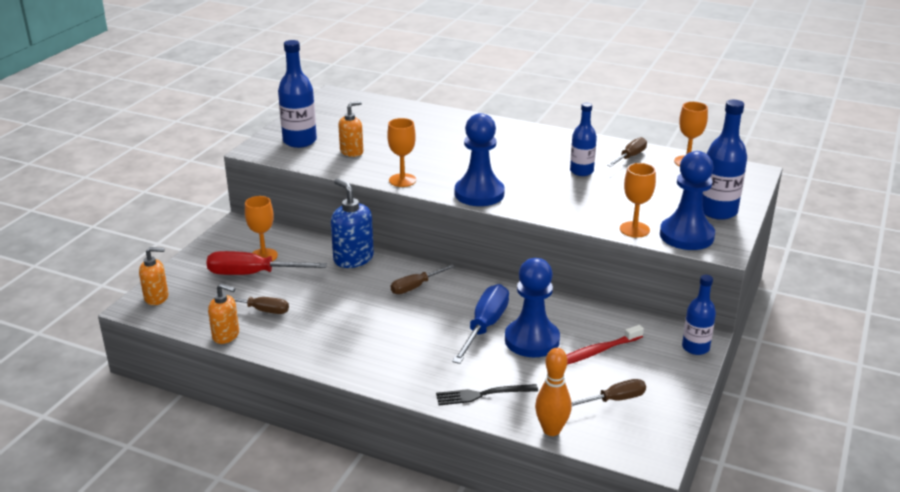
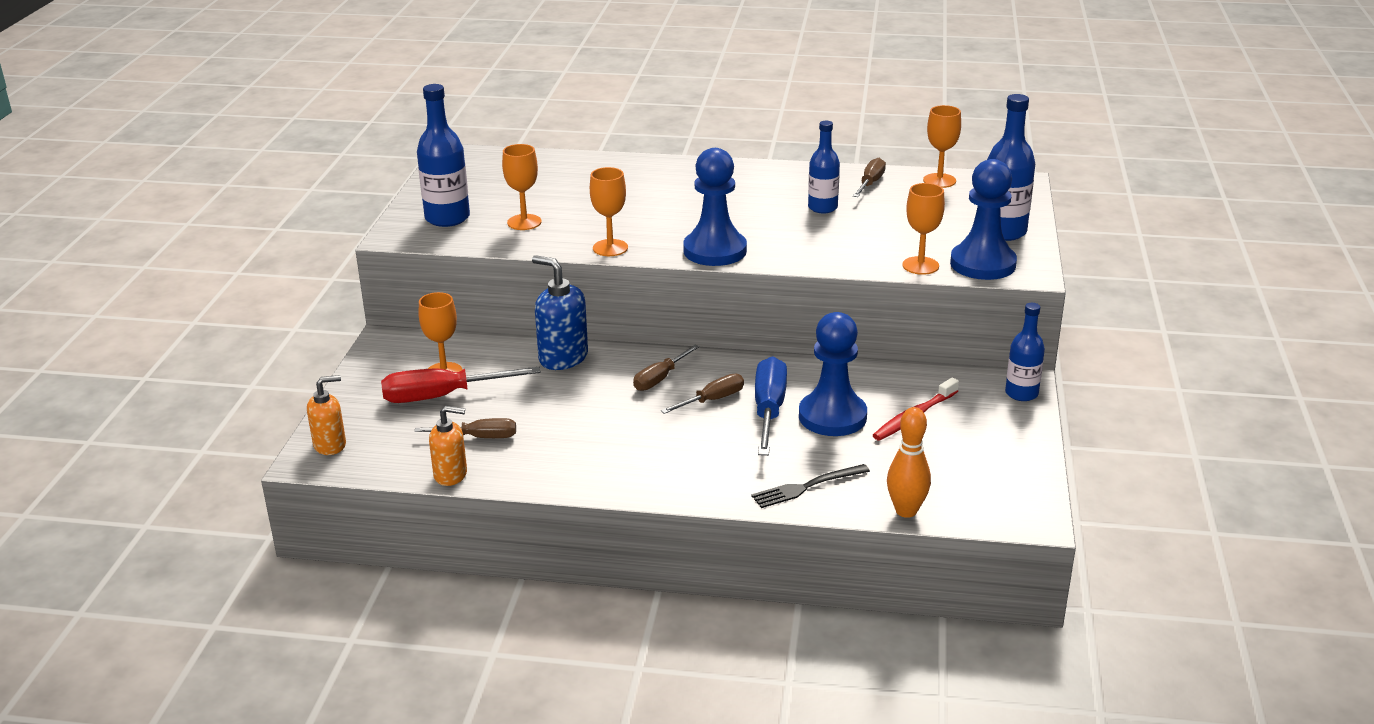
camera: 15 degrees left, 0 degrees up
(352, 152) = (524, 222): orange soap dispenser -> orange goblet
(614, 400) = (960, 465): brown screwdriver -> brown screwdriver (712, 400)

